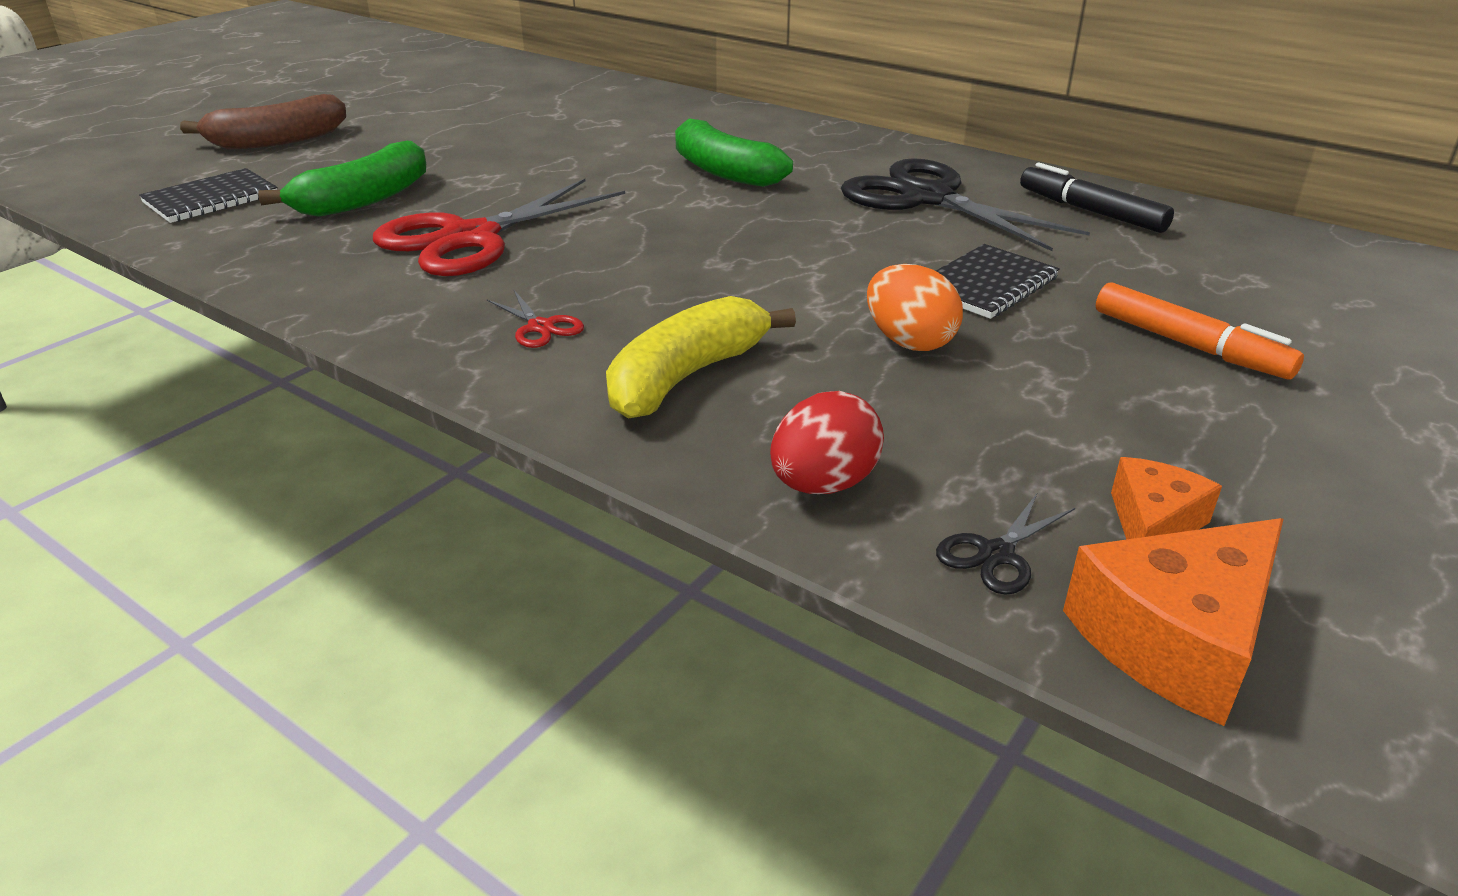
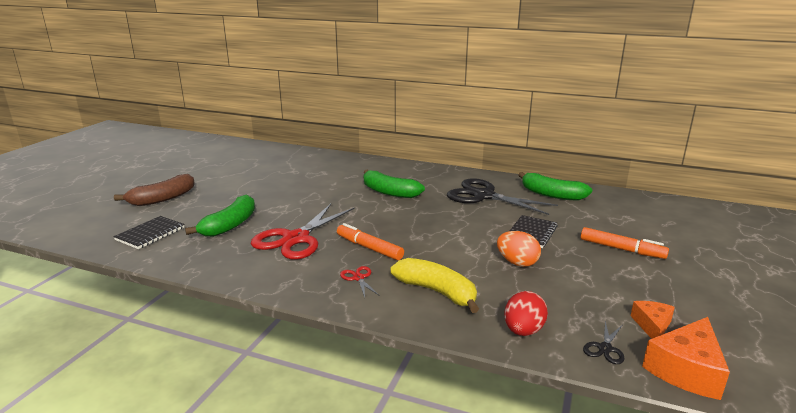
camera: 15 degrees left, 10 degrees down
(540, 327) = (358, 278): red scissors -> red scissors turned 150 degrees counterclockwise
(604, 272) = (369, 248): none -> orange marker
(686, 376) = (437, 292): yellow banana -> yellow banana turned 105 degrees clockwise
(1091, 211) = (551, 194): black marker -> green banana

